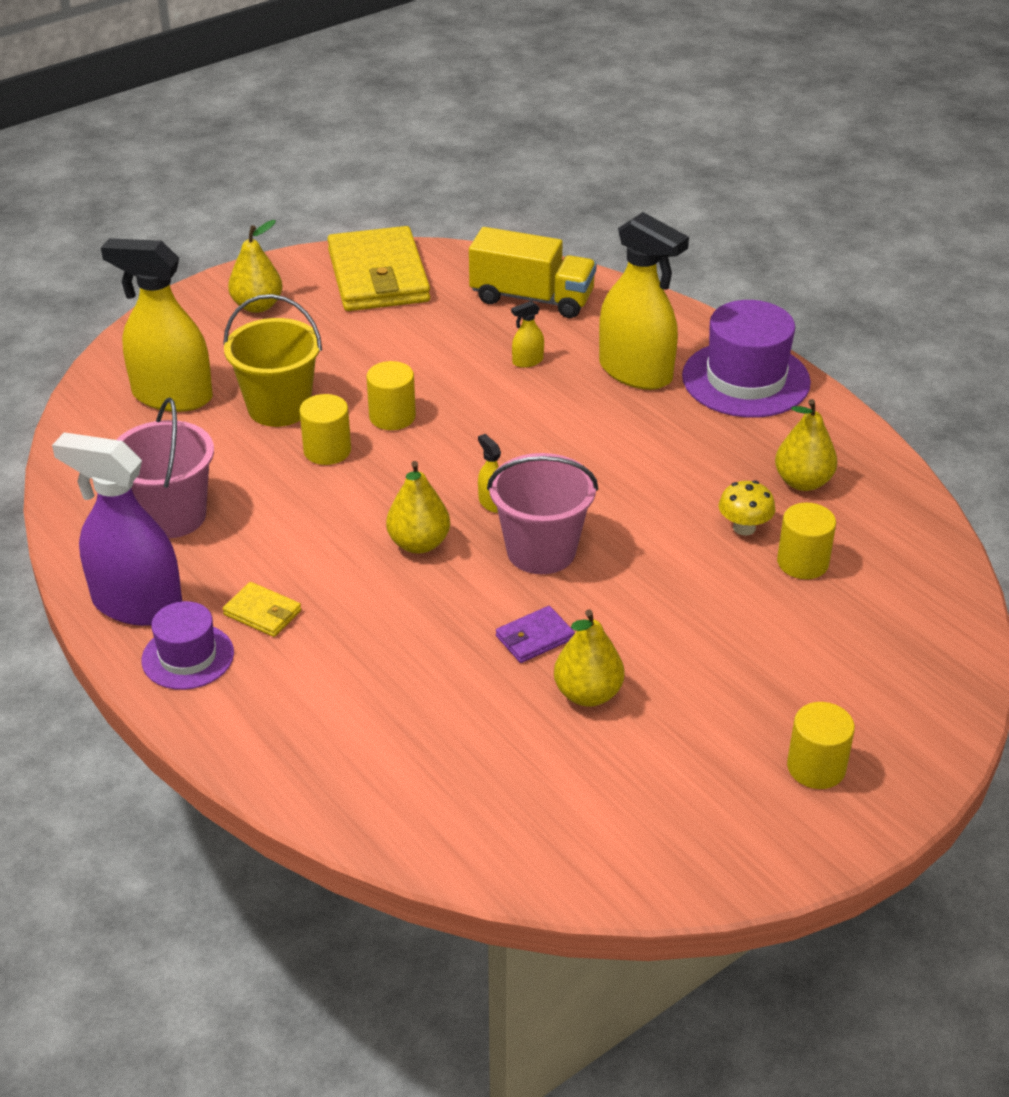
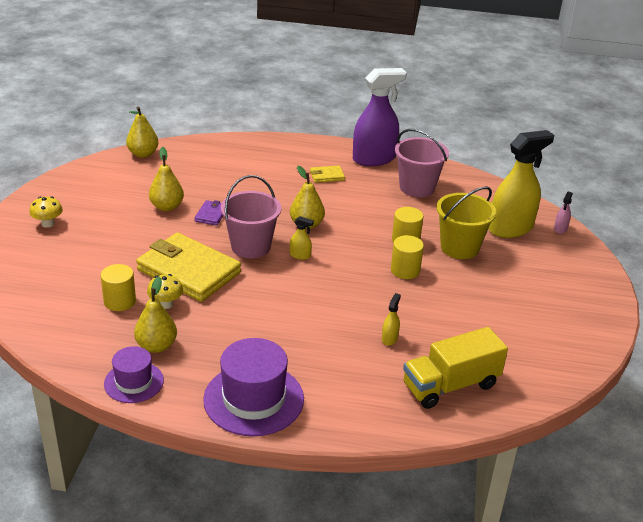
camera: 135 degrees right, 5 degrees down
(117, 365) = (560, 229): none -> pink spray bottle
(188, 657) = (329, 154): purple hat -> purple hat (134, 382)
(257, 306) = (569, 291): yellow pear -> yellow pear (143, 154)
(378, 276) = (552, 347): yellow wallet -> yellow wallet (188, 271)
(635, 372) = (323, 366): yellow spray bottle -> none
(816, 767) = (48, 224): yellow cylinder -> yellow mushroom

